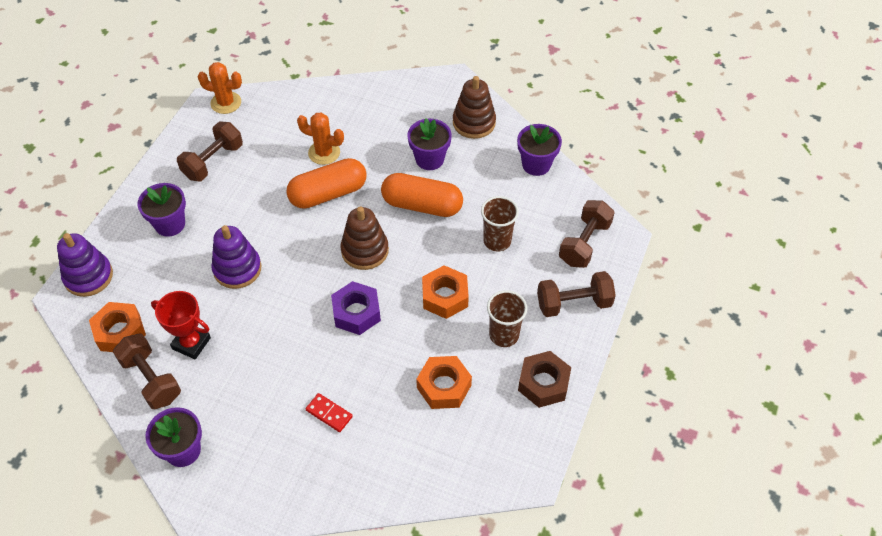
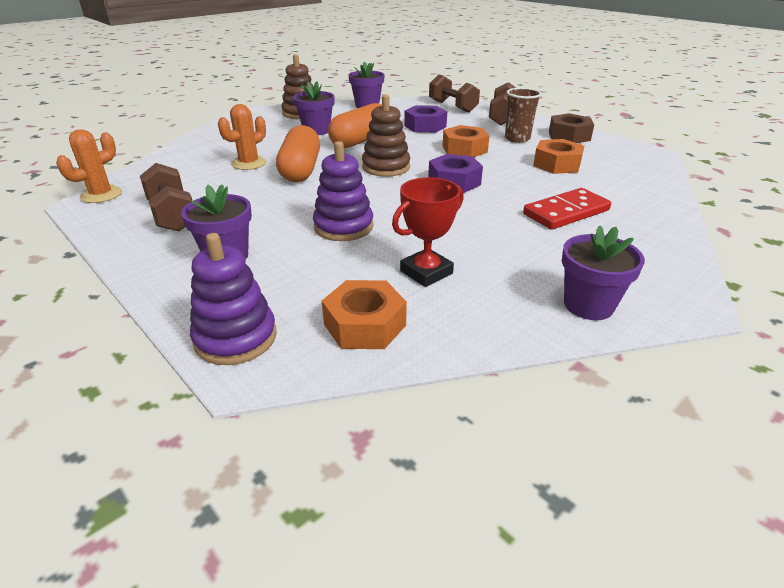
camera: 65 degrees left, 20 degrees down
(151, 379) = (464, 311): brown dumbbell -> none
(329, 413) = (566, 212): red domino -> red domino, size x1.75
(497, 241) = (425, 126): brown cup -> purple nut

